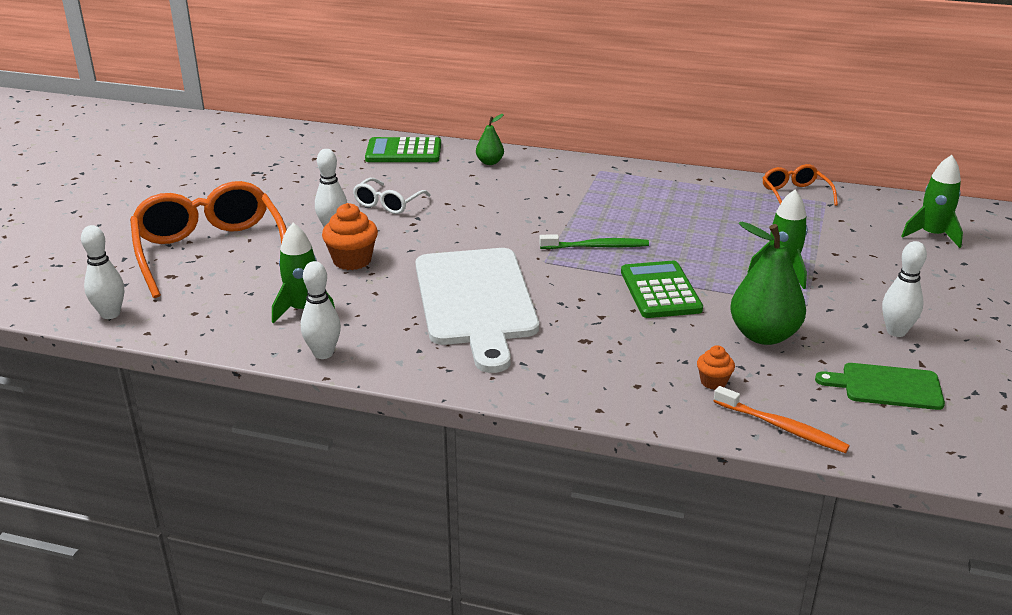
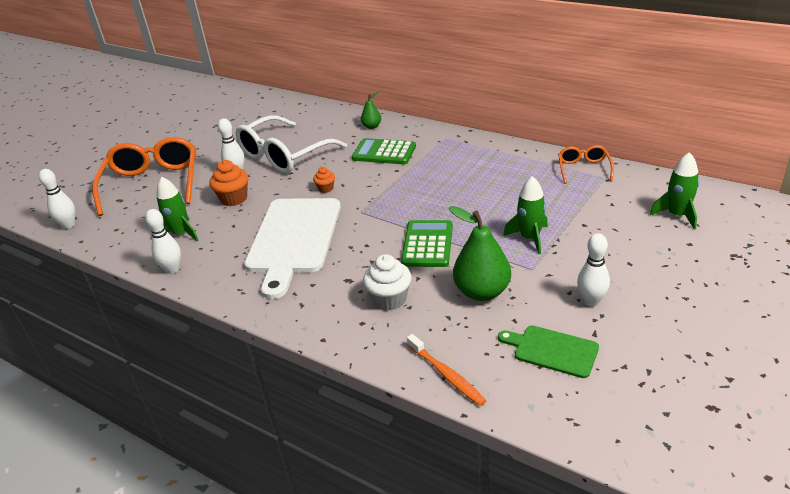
camera: 20 degrees right, 5 degrees up
(388, 204) = (283, 155): white glasses -> white glasses, size x2.03
(403, 152) = (319, 114): green calculator -> green calculator (384, 152)
(597, 247) = (404, 202): green toothbrush -> none
(654, 356) = (389, 299): none -> white cupcake
(713, 382) = (419, 327): orange cupcake -> orange cupcake (326, 188)

